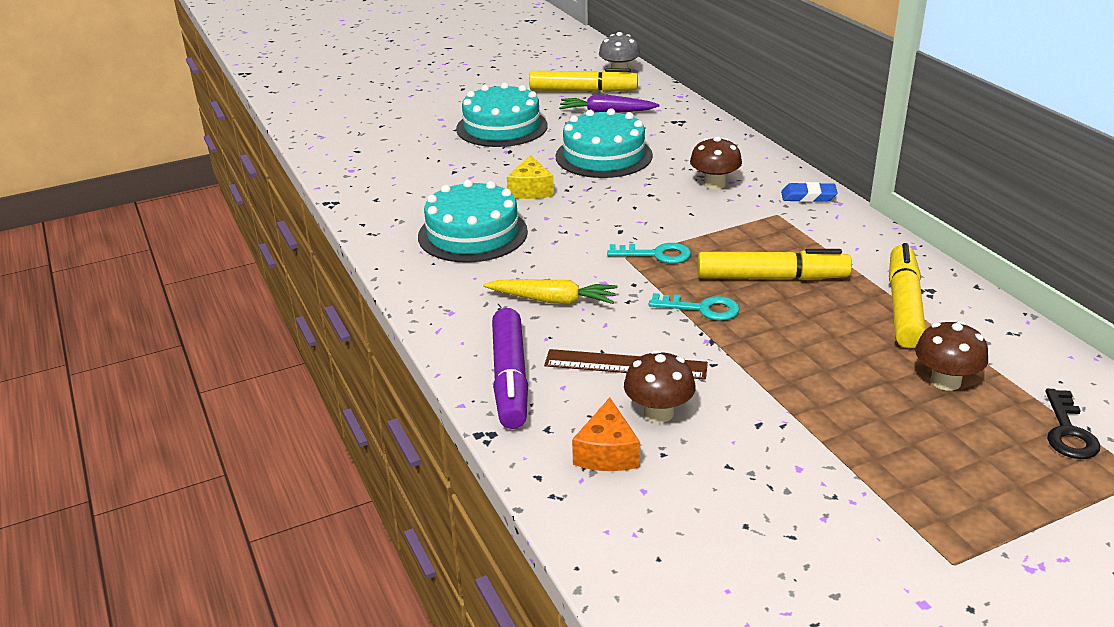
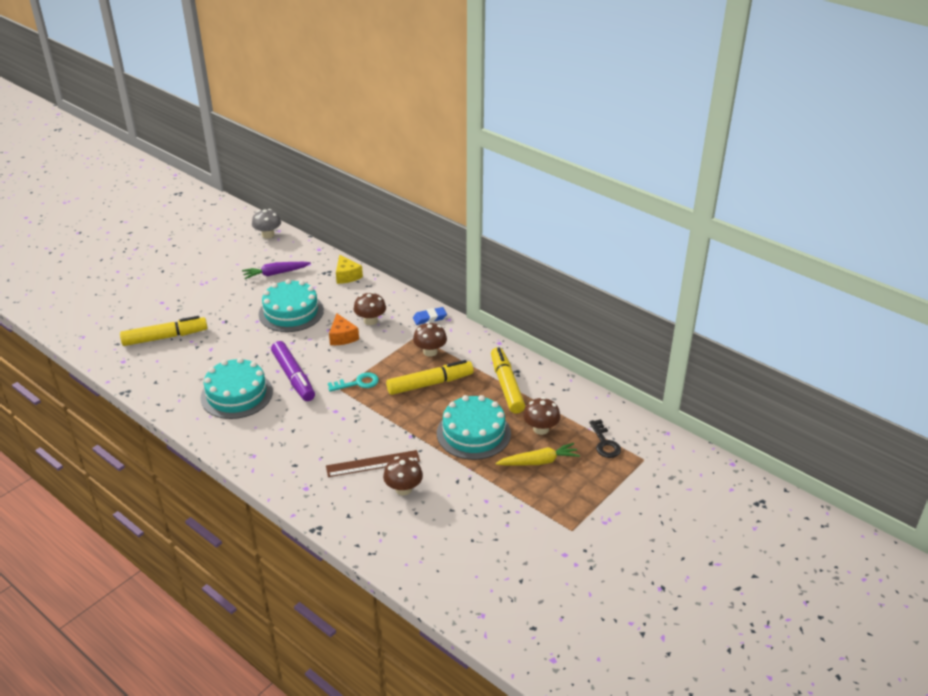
camera: 25 degrees left, 5 degrees up
(502, 127) = (210, 301): turquoise cake -> turquoise cake (473, 433)
(510, 378) = (312, 490): purple marker -> purple marker (293, 377)
(531, 190) = (256, 351): yellow cheese -> yellow cheese (347, 276)
(553, 300) = (311, 431): yellow carrot -> yellow carrot (539, 461)
(583, 91) = (251, 257): yellow marker -> yellow marker (165, 337)
(607, 452) = (387, 520): orange cheese -> orange cheese (342, 337)
(701, 309) = (399, 415): turquoise key -> none
(790, 237) = (430, 351): none -> brown mushroom

